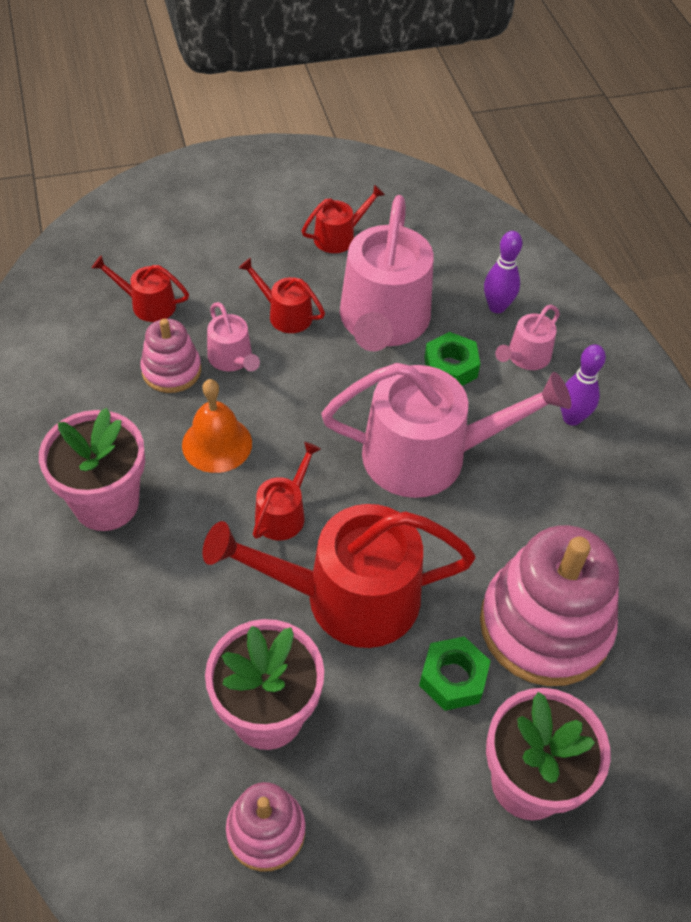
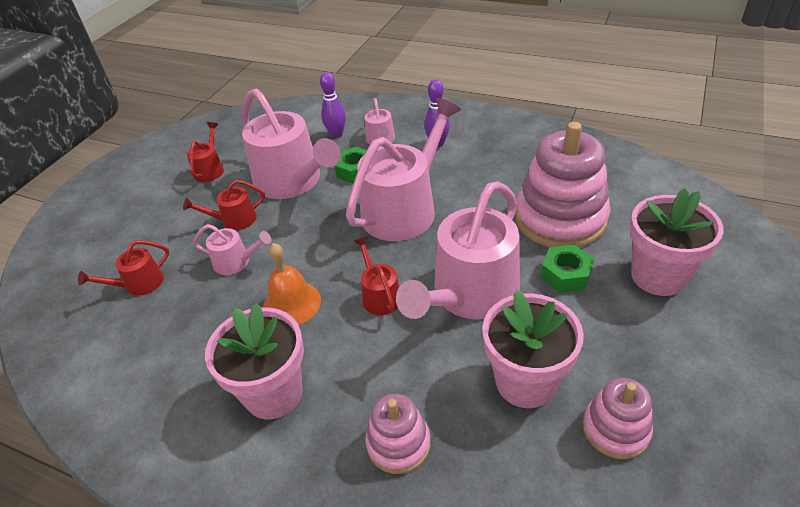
camera: 45 degrees left, 10 degrees down
(171, 370) = (207, 298): pink stacking toy -> pink stacking toy (398, 443)
(348, 597) = (470, 294): red watering can -> pink watering can

